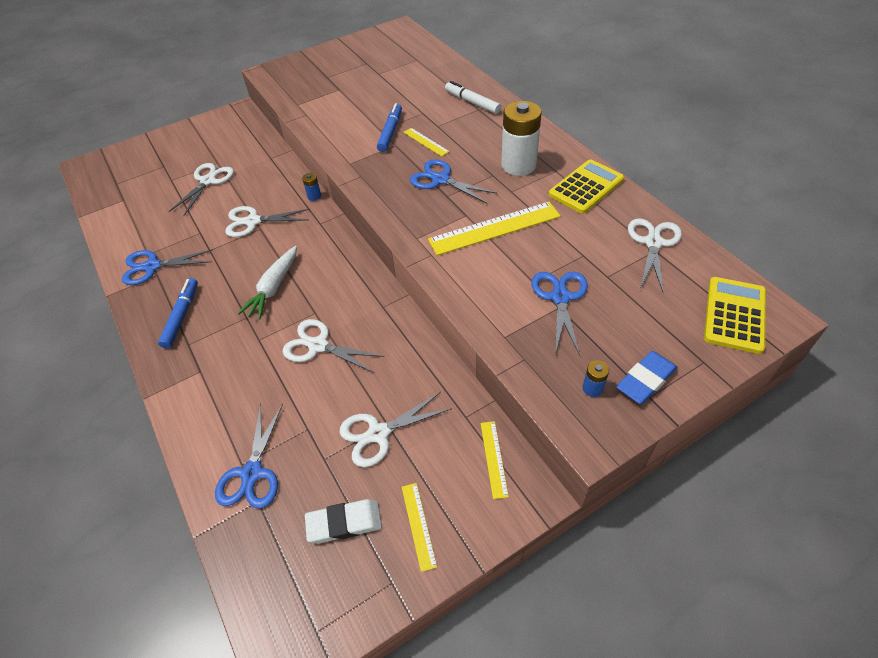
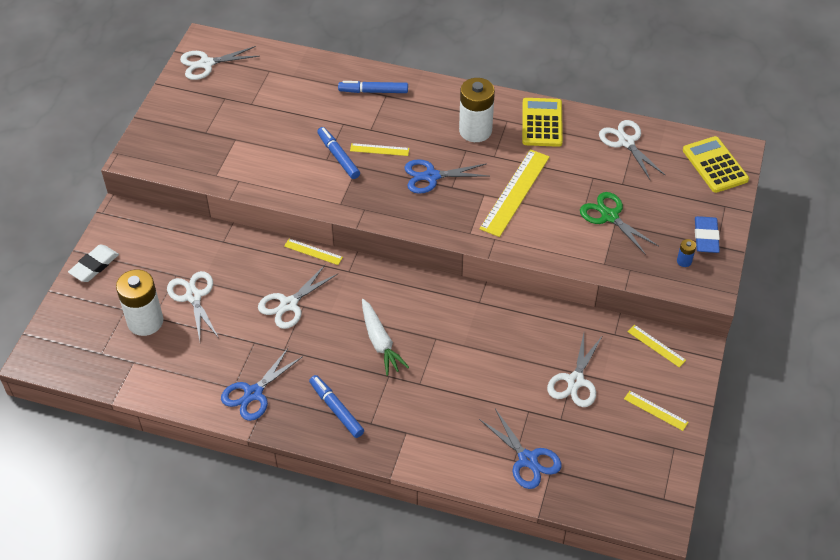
camera: 45 degrees left, 0 degrees up
(163, 180) = (145, 321): none -> white battery
(314, 196) = (313, 252): blue battery -> yellow ruler
(318, 346) = (468, 358): white scissors -> white scissors (206, 64)
(344, 523) = (615, 441): white eraser -> white eraser (94, 266)
(472, 102) = (373, 91): white marker -> blue marker
(560, 297) = (609, 216): blue scissors -> green scissors

